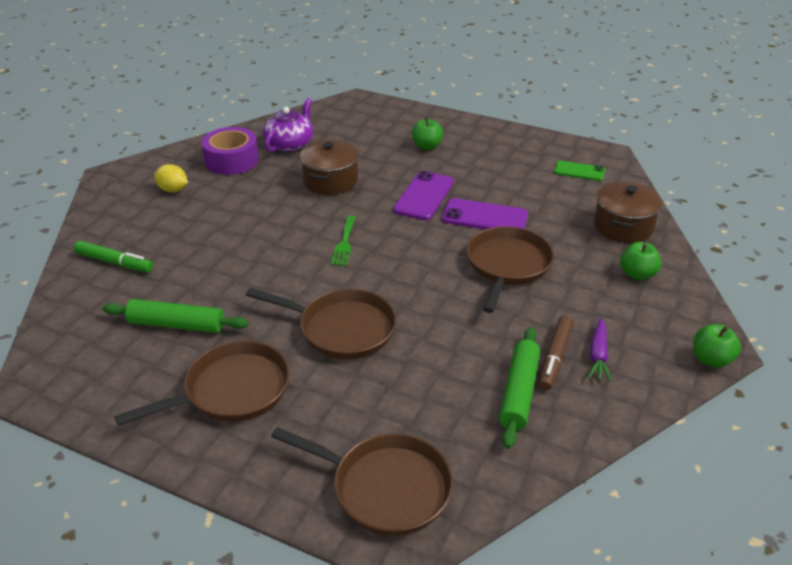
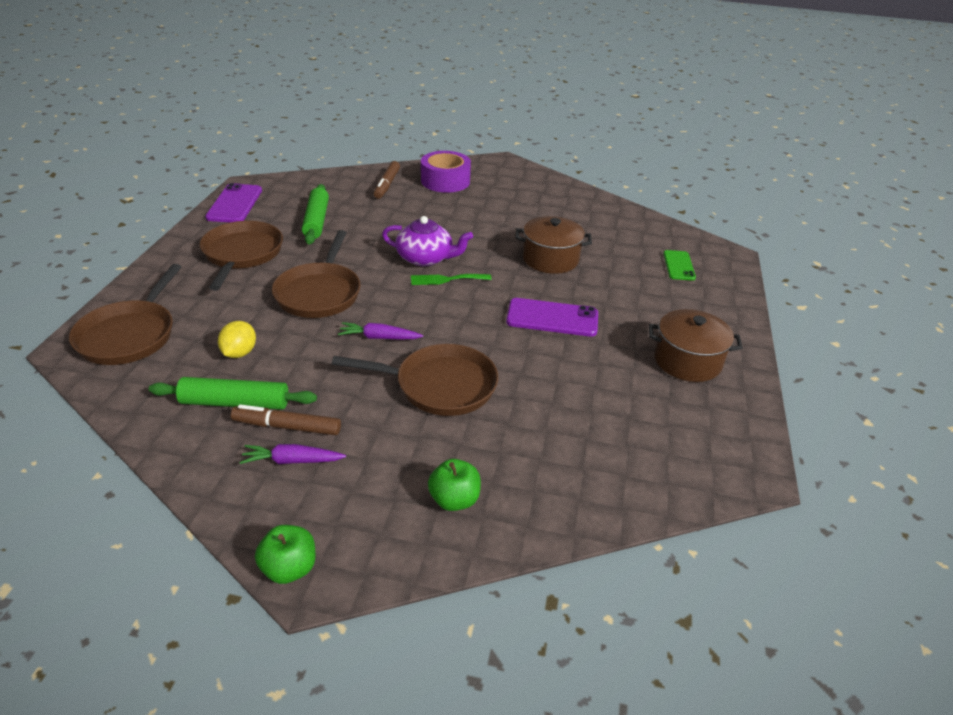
camera: 75 degrees right, 0 degrees up
(115, 262) = (387, 185): green marker -> brown marker
(173, 190) = (494, 188): yellow lemon -> yellow lemon (239, 353)
(231, 391) = (242, 254): brown pan -> brown pan turned 135 degrees counterclockwise
(232, 160) = (556, 205): purple tape -> purple tape (445, 181)
(290, 144) = (605, 229): purple teapot -> purple teapot (425, 258)
(427, 146) = (659, 311): green apple -> none
(431, 294) = (379, 337): none -> purple carrot
(484, 217) = (530, 364): purple phone -> purple phone (234, 204)
(579, 171) = (683, 443): green phone -> green phone (679, 265)
(623, 226) = (561, 488): brown pot -> brown pot (687, 361)

